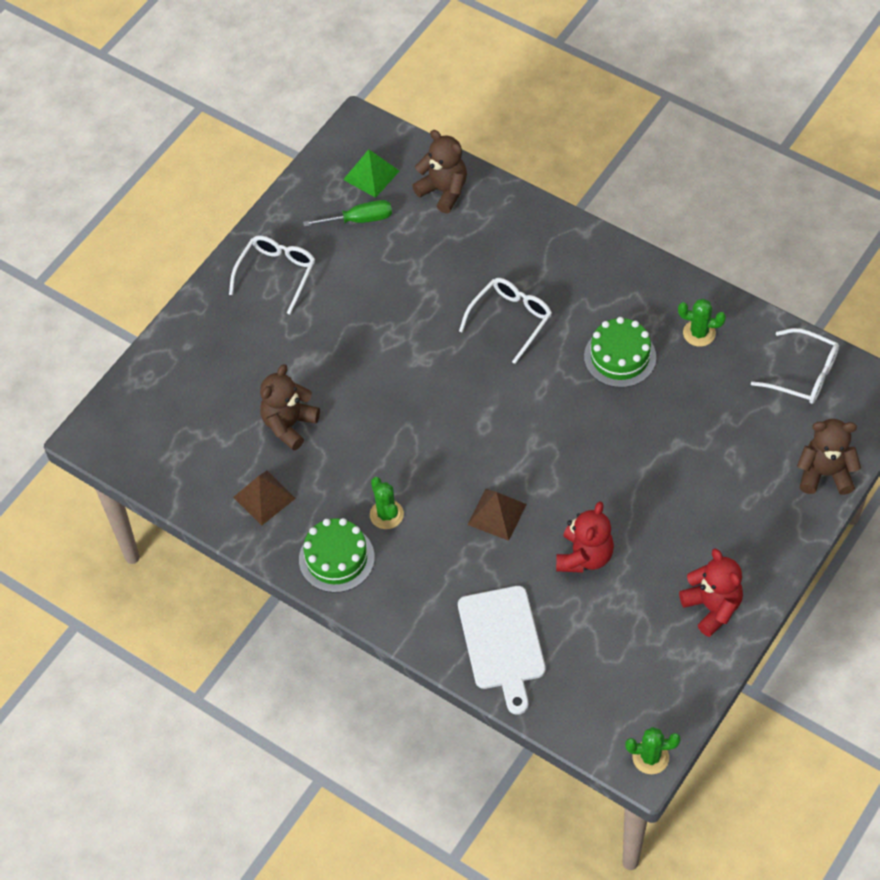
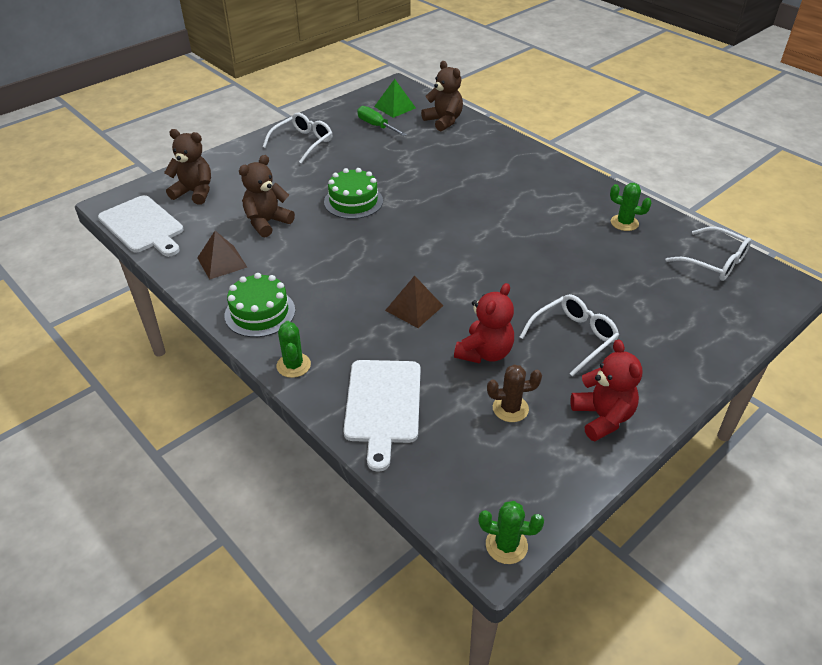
camera: 10 degrees right, 15 degrees down
(146, 463) = (143, 226): none -> white cutting board
(359, 220) = (376, 126): green screwdriver -> green screwdriver turned 135 degrees counterclockwise
(386, 514) = (317, 291): green cactus -> green cactus (293, 365)
(511, 319) = (470, 192): white glasses -> white glasses (573, 337)
(620, 357) = (553, 226): green cake -> green cake (353, 201)
(624, 617) = (510, 408): none -> brown cactus
(825, 474) = (730, 333): brown teddy bear -> brown teddy bear (194, 192)

